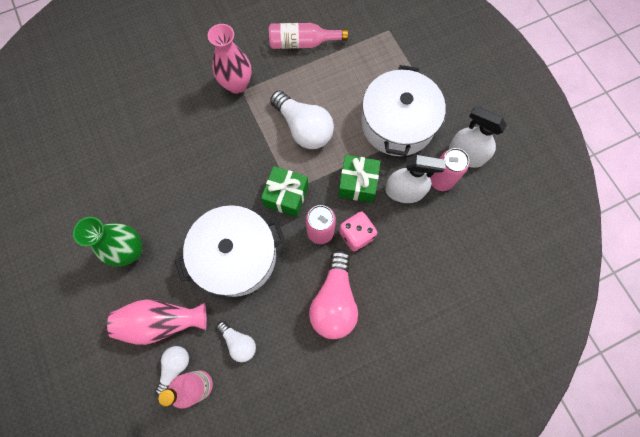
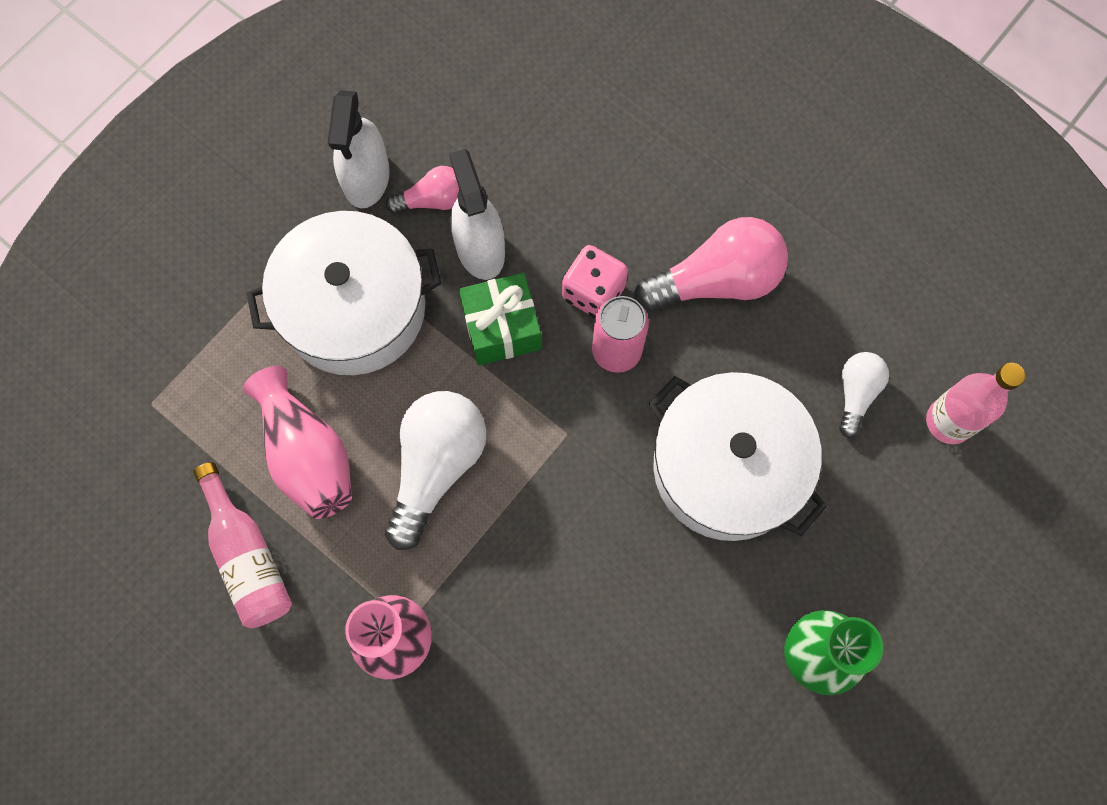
camera: 115 degrees left, 0 degrees up
(162, 321) = (893, 531): pink vase -> pink vase (308, 454)
(175, 367) = (945, 472): white light bulb -> none
(286, 196) = (581, 435): green gift -> none
(440, 180) = (432, 200): pink can -> pink light bulb

